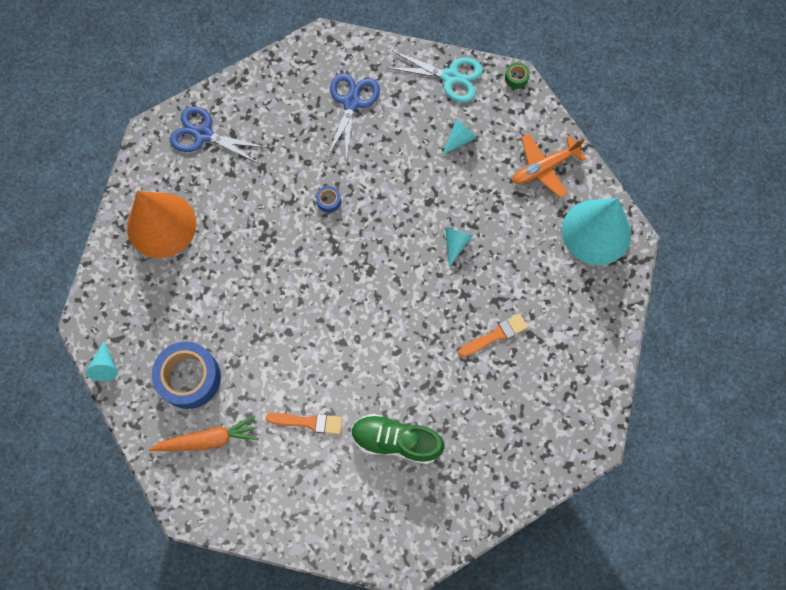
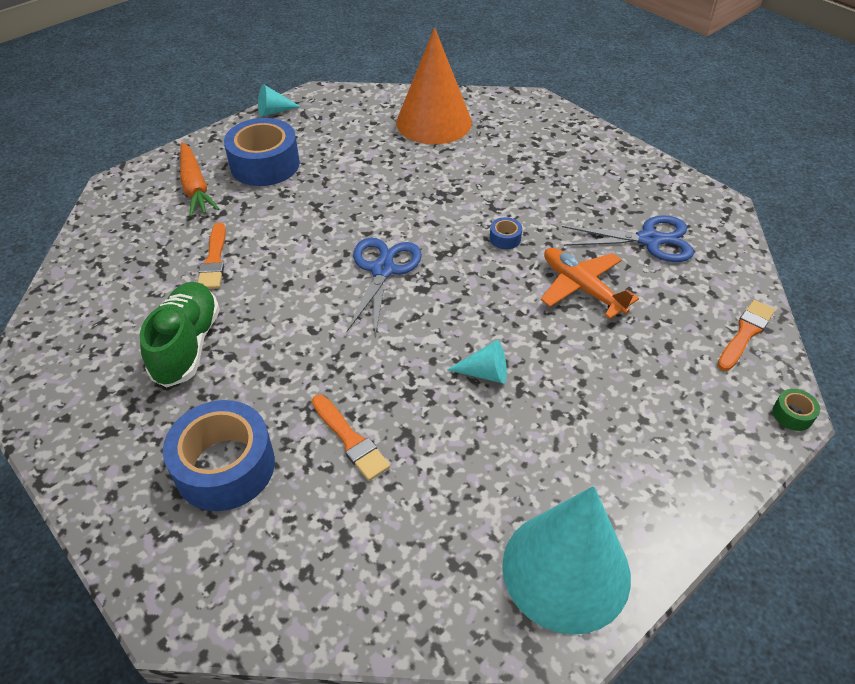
camera: 80 degrees right, 25 degrees down
(203, 135) = (549, 133): blue scissors -> blue scissors (382, 270)
(450, 77) = (745, 333): turquoise scissors -> orange brush
(459, 139) = (651, 356): turquoise cone -> none
(503, 414) = (225, 466): none -> blue tape
(544, 167) = (654, 472): orange plane -> orange plane (582, 288)

